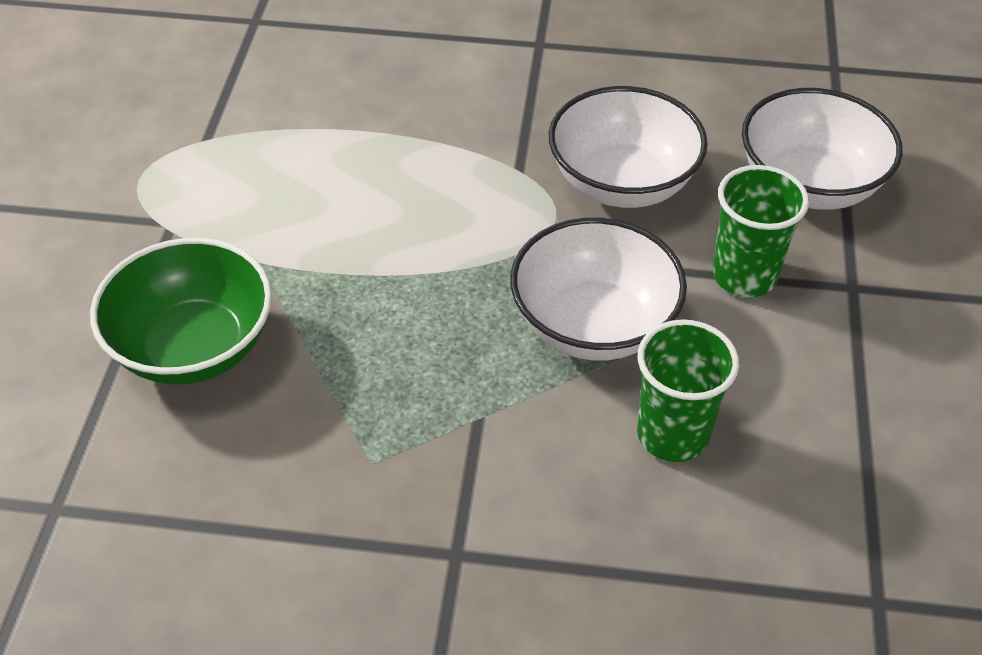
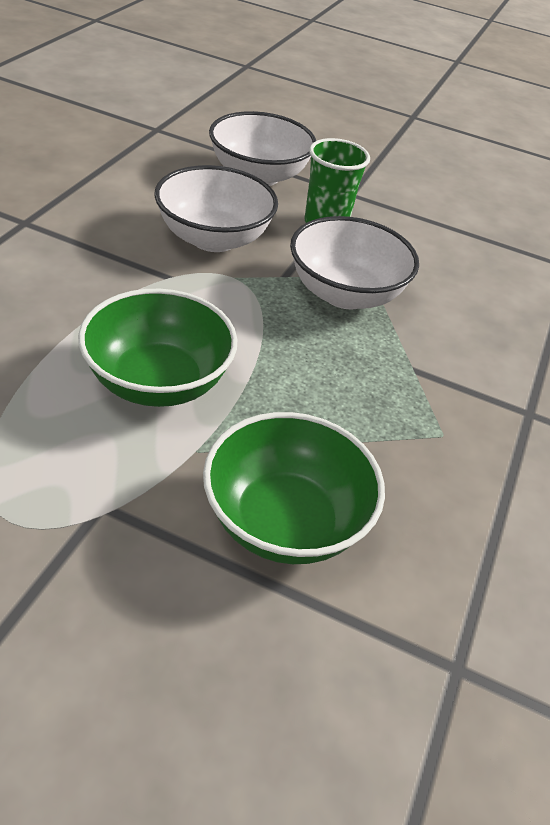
camera: 80 degrees left, 5 degrees down
(343, 211) = (158, 381): none -> green bowl
(672, 434) = (447, 293): green cup -> none

